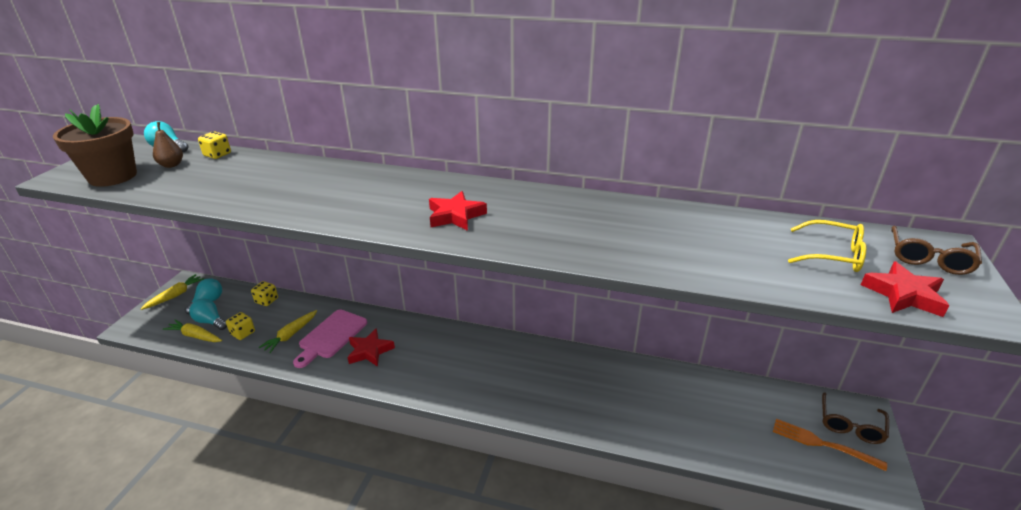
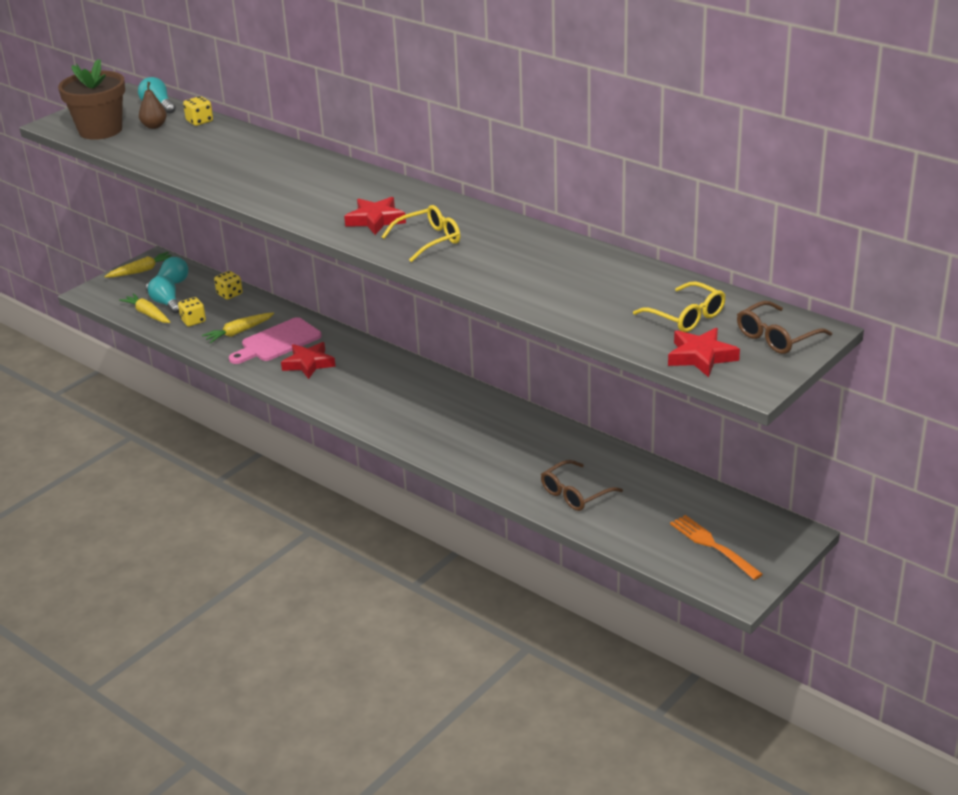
camera: 25 degrees right, 0 degrees up
(524, 226) = (429, 240): none -> yellow glasses
(850, 425) = (763, 540): brown glasses -> brown glasses (575, 494)

